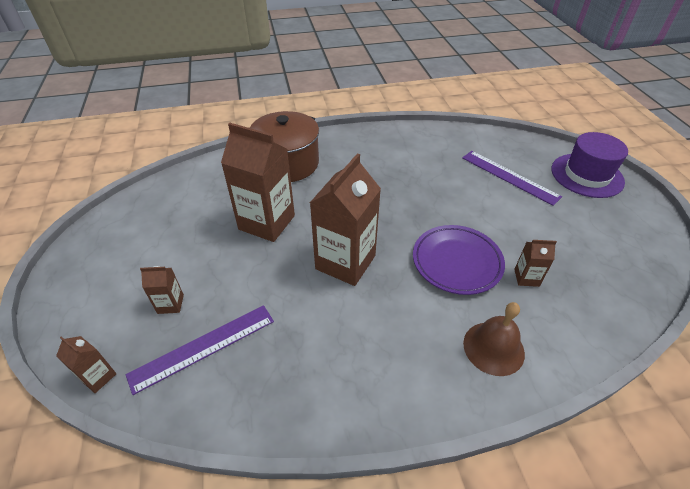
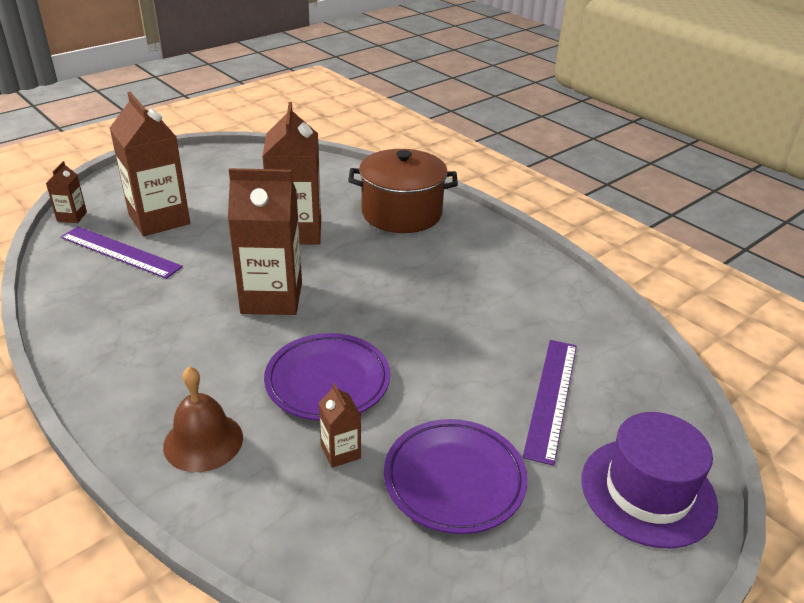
camera: 60 degrees right, 10 degrees down
(170, 304) = (159, 219): brown carton -> brown carton, size x2.21
(563, 237) = (454, 480): none -> purple plate

